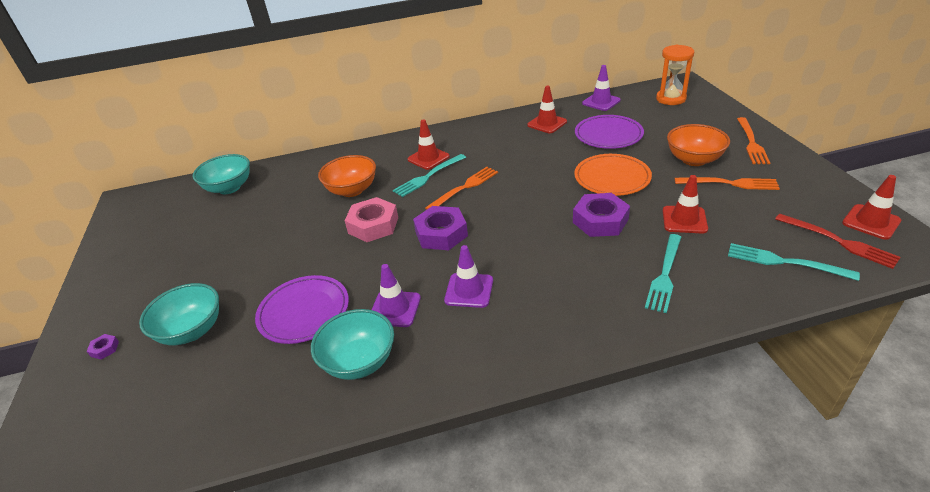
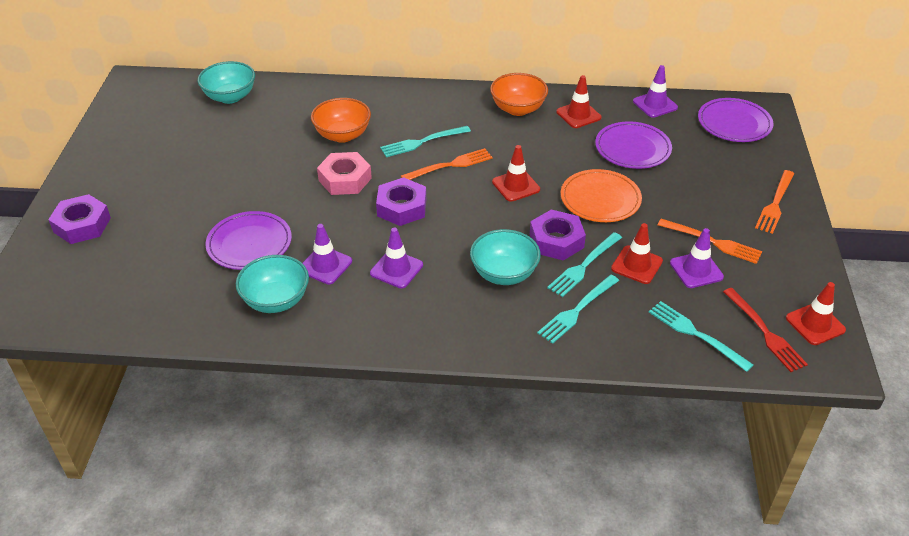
camera: 15 degrees right, 5 degrees up
(105, 349) = (82, 225): purple nut -> purple nut, size x2.35
(192, 331) = (154, 231): turquoise bowl -> turquoise bowl (504, 274)
(428, 158) = (433, 120): red traffic cone -> red traffic cone (516, 186)
(640, 235) = (583, 266): none -> turquoise fork
(671, 99) = (734, 123): orange hourglass -> purple plate
(694, 160) = (698, 204): orange bowl -> orange bowl (518, 109)
(736, 209) = (696, 270): none -> purple traffic cone

